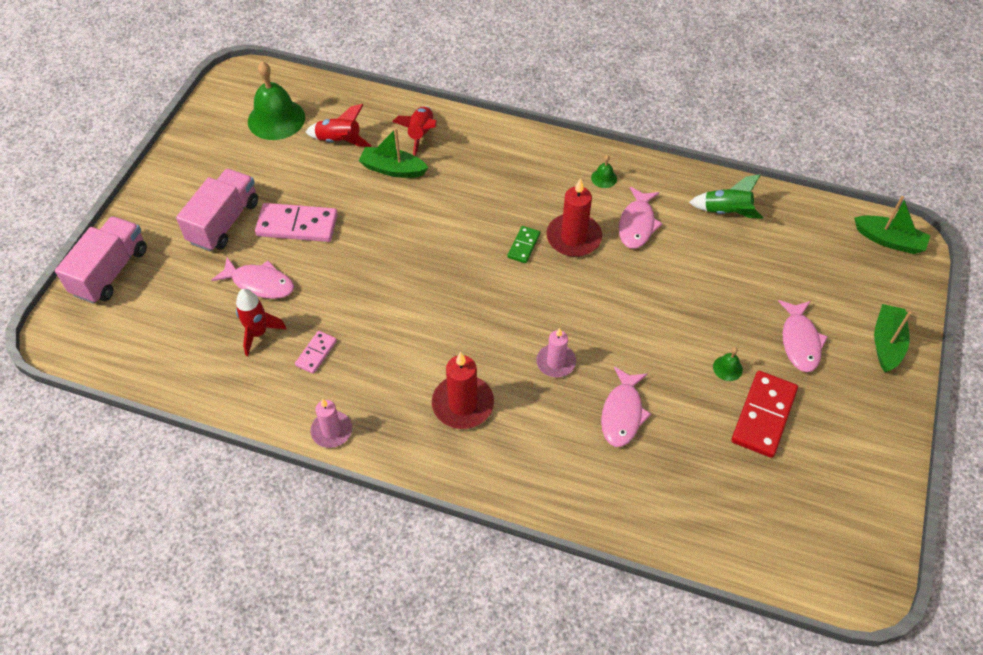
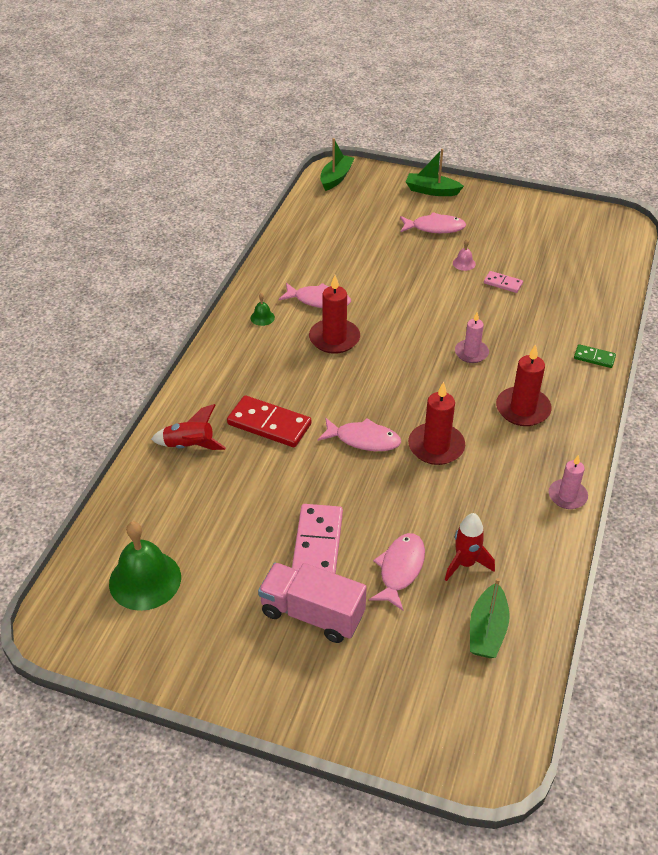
camera: 90 degrees left, 10 degrees down
(110, 272) = (391, 724): pink truck -> none
(316, 353) = (483, 514): pink domino -> pink domino (503, 283)
(339, 141) = (191, 515): red rocket -> none
(393, 169) = (239, 467): green boat -> green boat (487, 630)
(410, 319) = (436, 446): none -> red candle
(523, 246) = (344, 370): green domino -> green domino (594, 358)
(622, 413) = (514, 318): pink fish -> pink fish (364, 439)
(726, 212) = (306, 251): green rocket -> none
(727, 368) = (464, 263): green bell -> pink bell
(763, 415) = (503, 250): red domino -> red domino (269, 424)

